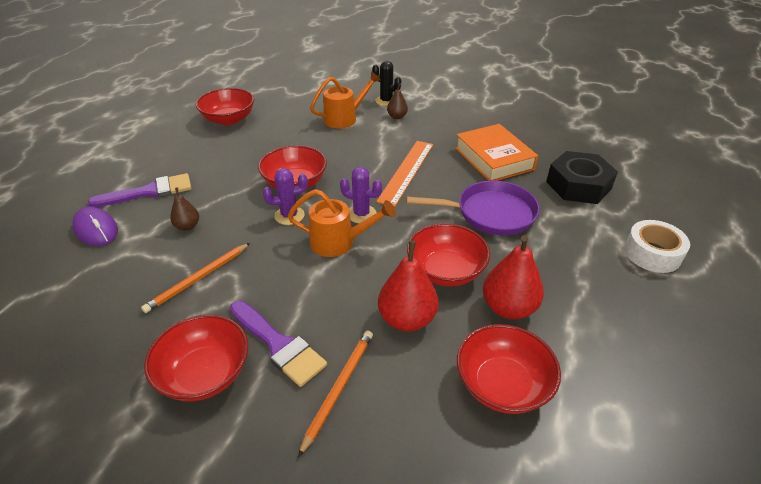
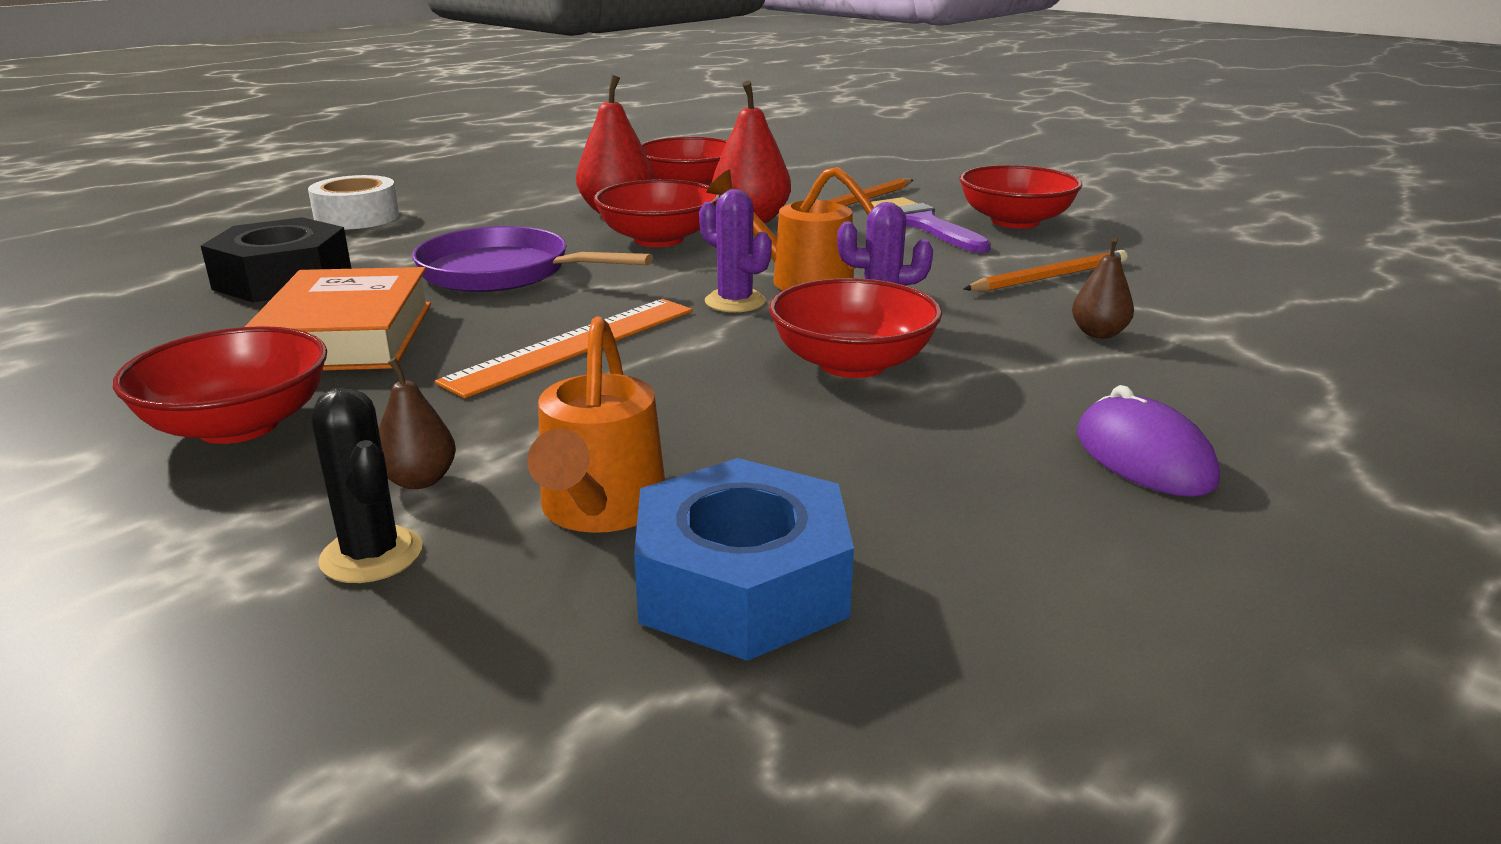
camera: 160 degrees left, 15 degrees down
(96, 229) = (1310, 356): purple mouse -> purple mouse (1144, 457)
(149, 192) = (1237, 403): purple brush -> none
(229, 119) = (1070, 600): red bowl -> red bowl (238, 425)
(302, 110) = (742, 584): none -> blue nut
(345, 118) = (600, 510): orange watering can -> orange watering can turned 75 degrees counterclockwise

